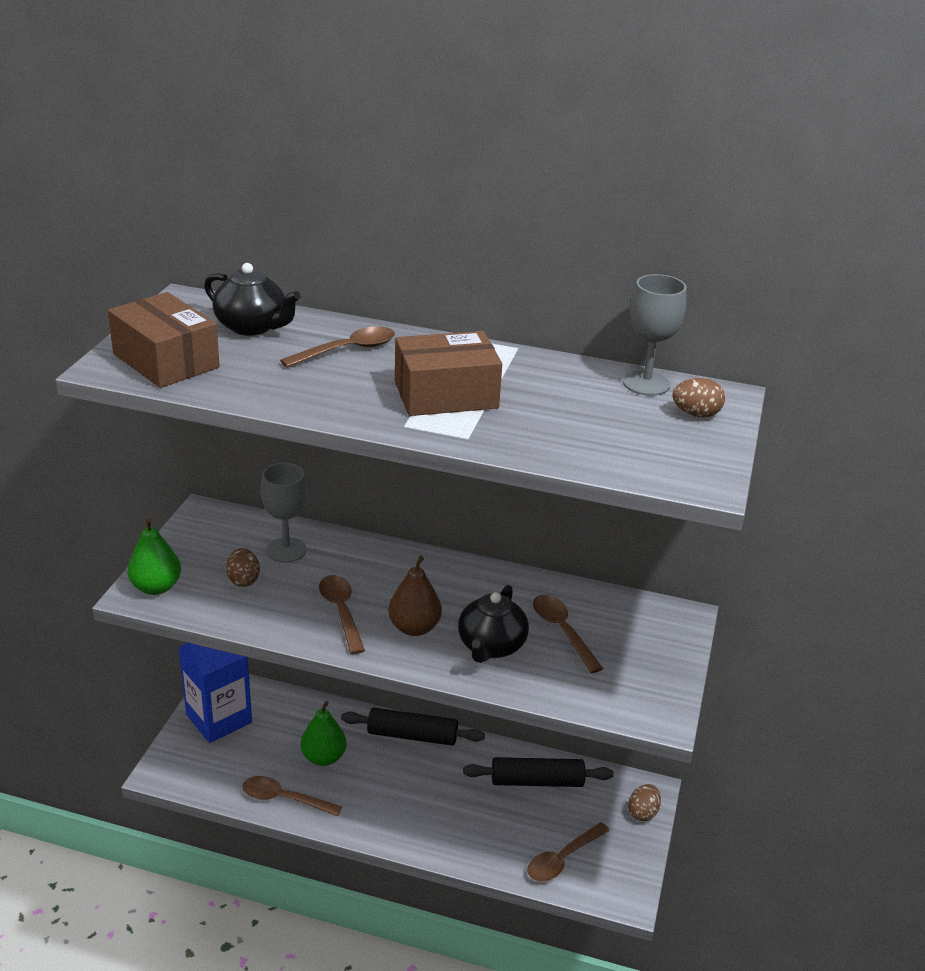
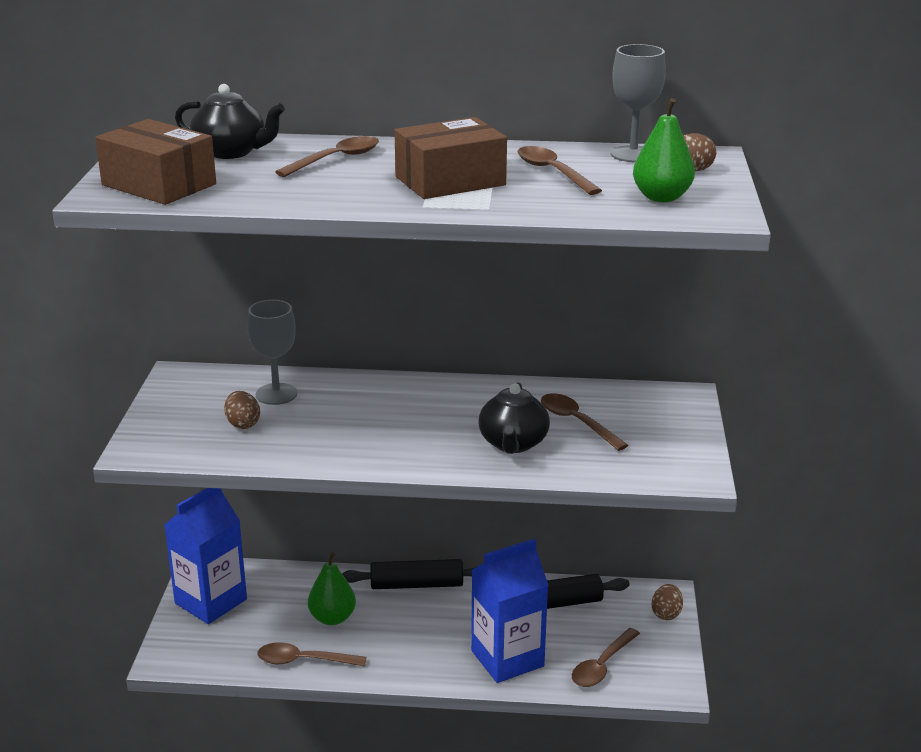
camera: 10 degrees left, 5 degrees down
(156, 587) = (154, 442): green pear -> green pear (661, 197)
(341, 612) = (353, 436): brown spoon -> brown spoon (553, 172)
(414, 628) = (432, 439): brown pear -> none
(474, 833) = (507, 658): none -> blue carton

